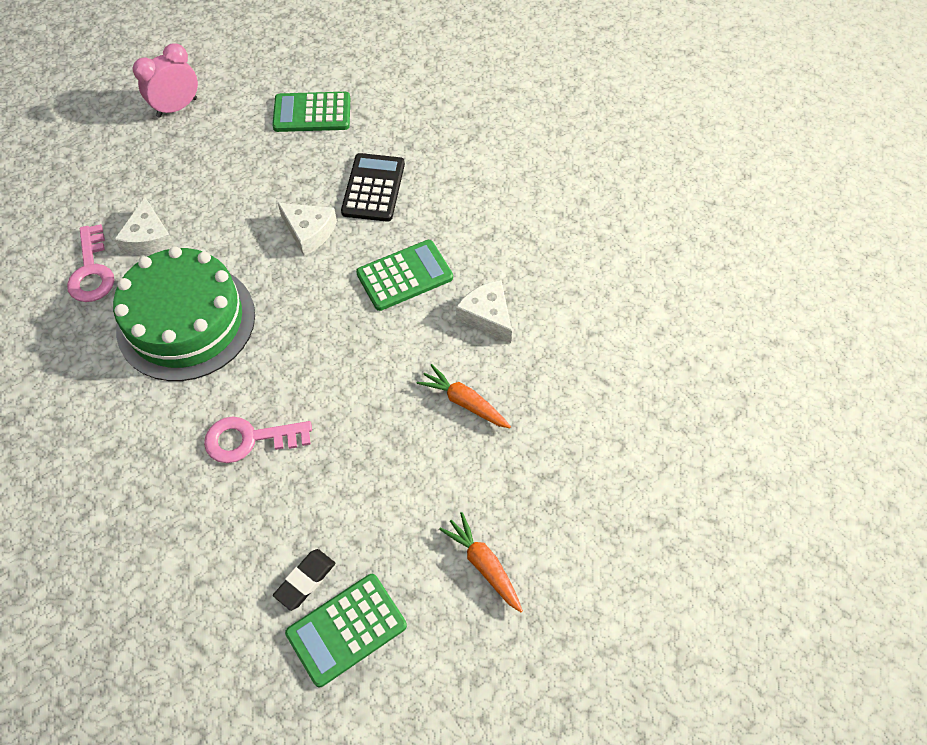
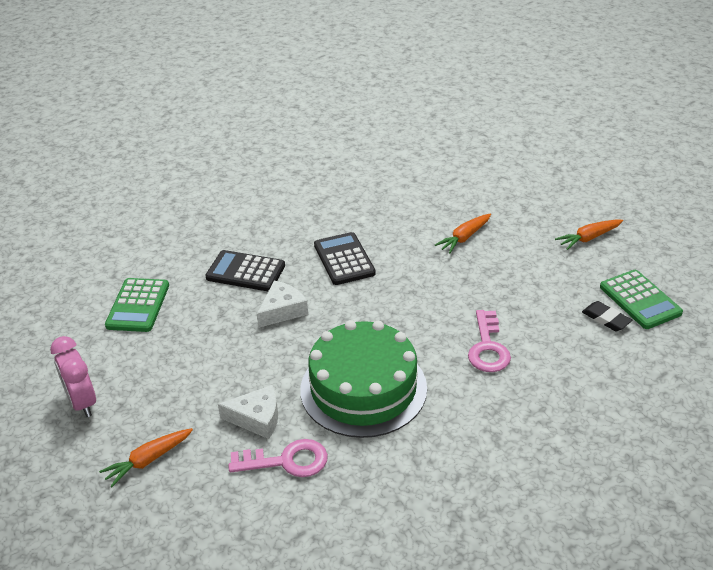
camera: 80 degrees left, 20 degrees down
(103, 170) = (148, 460): none -> orange carrot
(404, 276) = (344, 259): green calculator -> black calculator
(487, 316) = (391, 222): white cheese -> none

